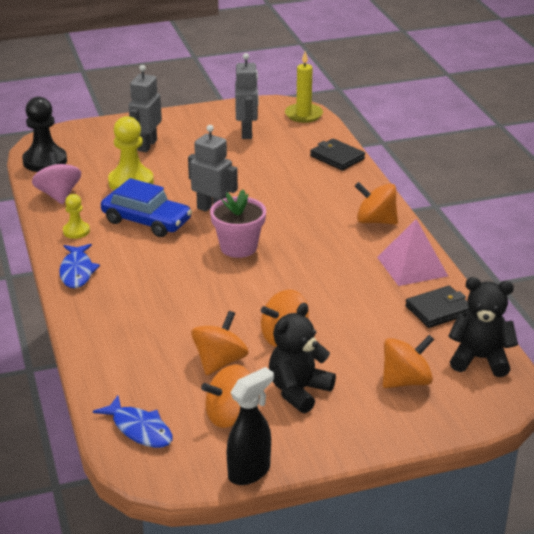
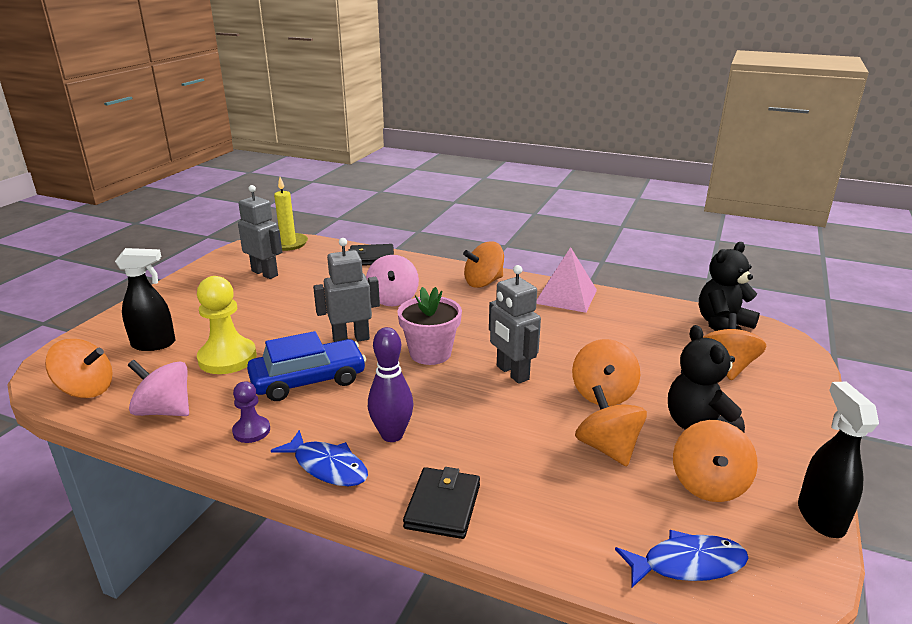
camera: 50 degrees left, 5 degrees down
(45, 161) = (86, 390): black pawn -> orange spinning top
(76, 231) = (251, 431): yellow pawn -> purple pawn
(111, 151) = (154, 344): none -> black spray bottle
(131, 278) = (392, 435): none -> purple bowling pin
(147, 145) = (185, 322): grey robot -> grey robot (512, 373)
(289, 197) = (393, 299): none -> pink spinning top
(438, 310) = (639, 312): black wallet -> black wallet (443, 506)

